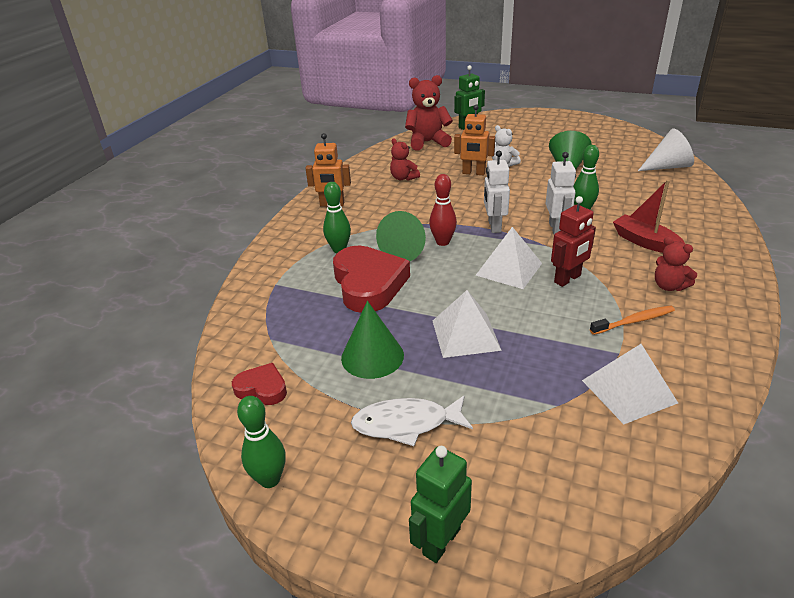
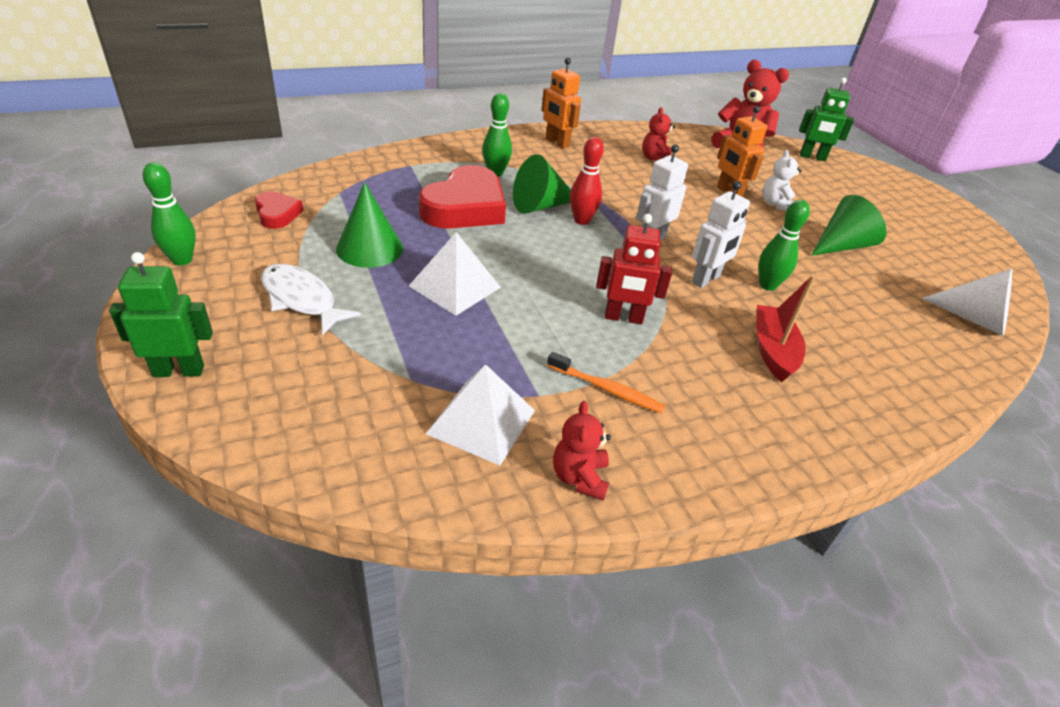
camera: 40 degrees right, 5 degrees up
(509, 269) = (590, 274): white pyramid -> none
(669, 286) = (708, 396): red teddy bear -> red teddy bear (579, 477)

